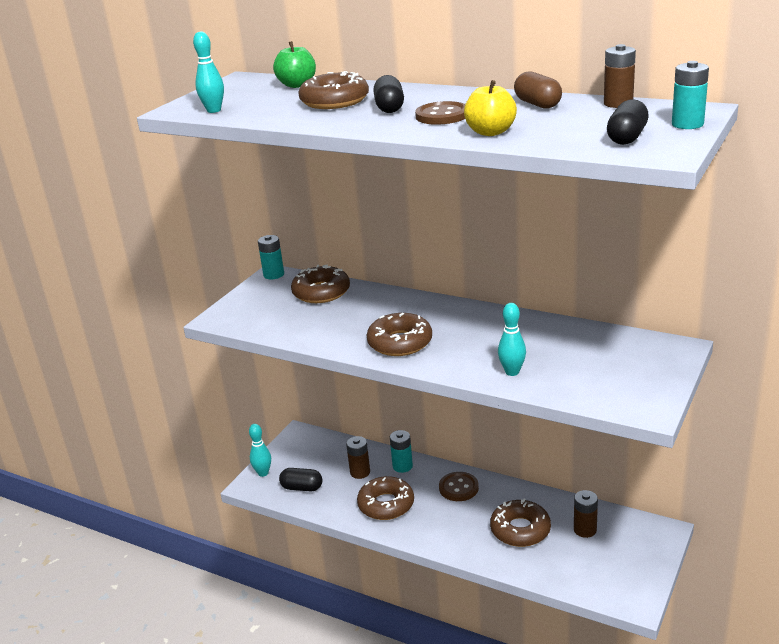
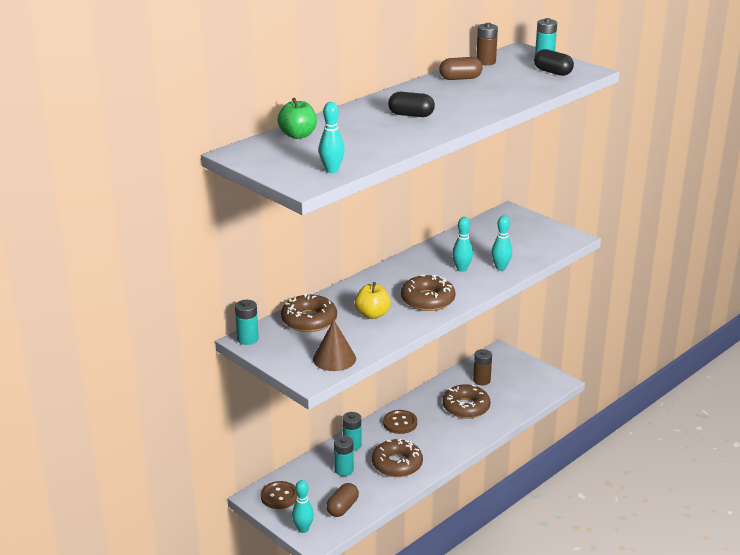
camera: 75 degrees left, 0 degrees up
(256, 321) = (334, 358): none -> brown cone
(302, 488) = (342, 508): black capsule -> brown capsule
(334, 101) = (368, 128): brown donut -> none
(360, 472) = (344, 470): brown battery -> turquoise battery
(442, 115) = (451, 104): brown button -> brown button (279, 496)
(488, 347) = (462, 269): none -> turquoise bowling pin
(490, 132) = (504, 98): yellow apple -> yellow apple (372, 314)

